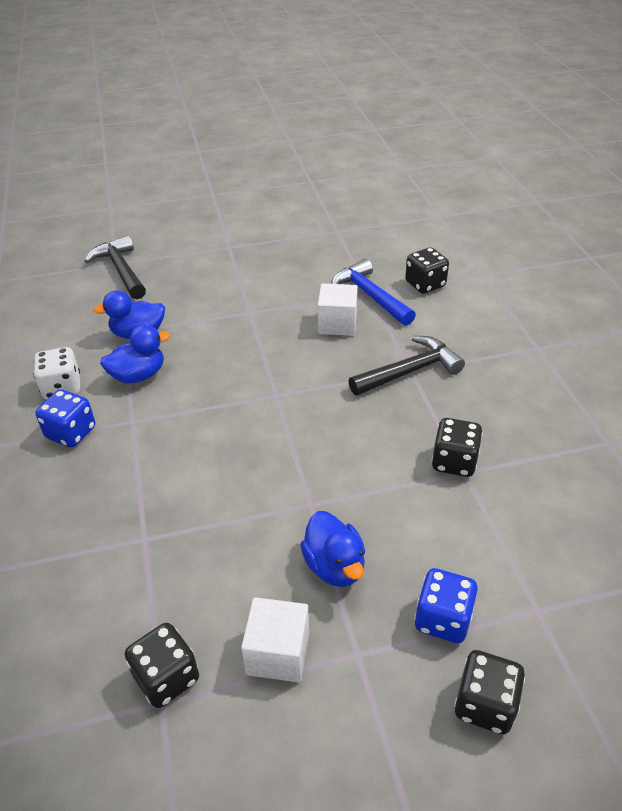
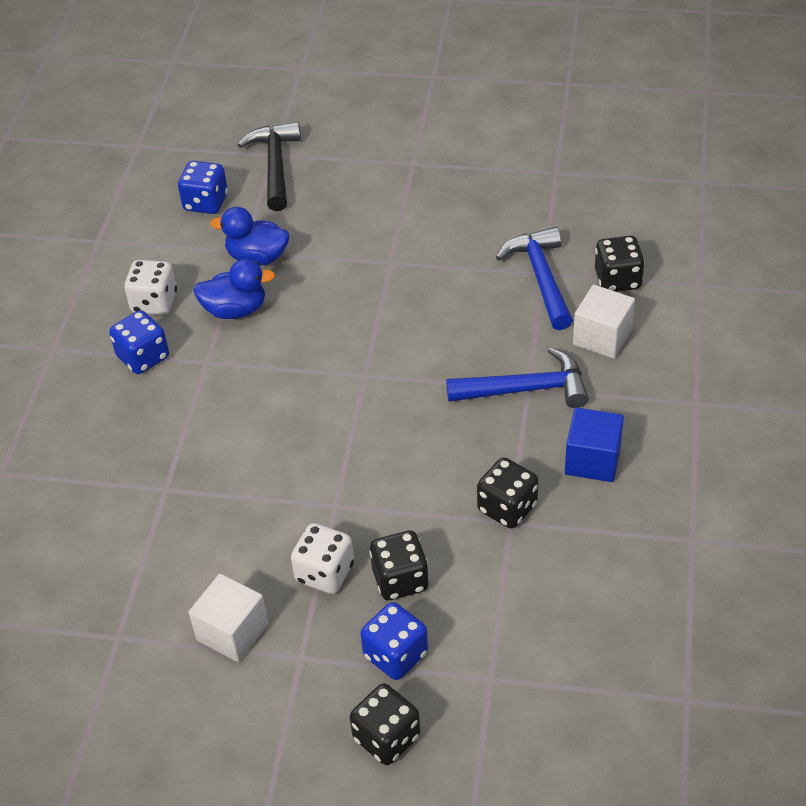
camera: 25 degrees right, 5 degrees up
(74, 306) = (206, 203): none -> blue dice
(166, 677) = (130, 619): black dice -> black dice (400, 580)
(334, 566) = (324, 573): blue duck -> white dice
(337, 324) = (480, 305): white cube -> white cube (602, 337)
(409, 371) = (526, 389): black hammer -> blue hammer
(494, 407) = (592, 460): none -> blue cube

